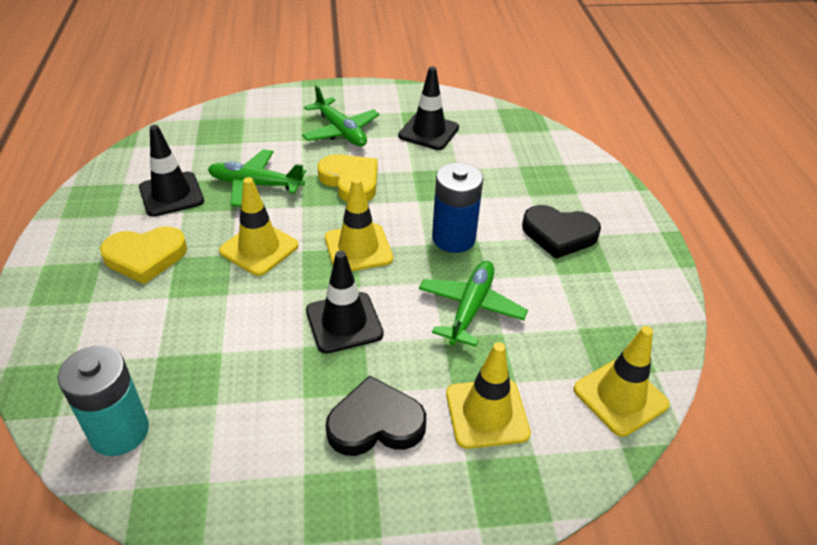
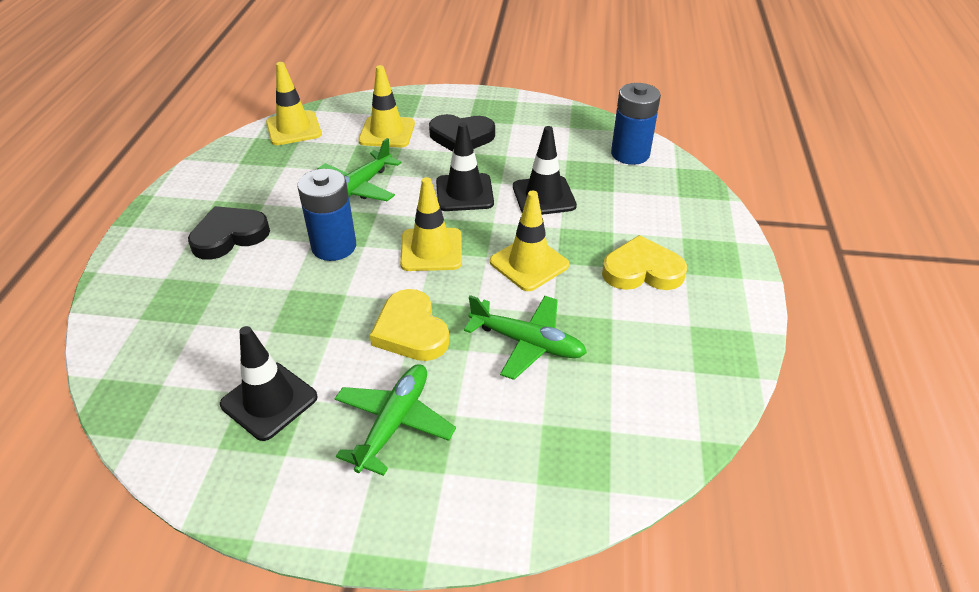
camera: 165 degrees left, 0 degrees up
(119, 431) = (630, 154): turquoise battery -> blue battery
(171, 194) = (629, 344): black traffic cone -> black traffic cone (544, 196)
(341, 131) = (394, 423): green plane -> green plane turned 45 degrees clockwise
(559, 234) = (229, 236): black heart -> black heart turned 60 degrees counterclockwise

